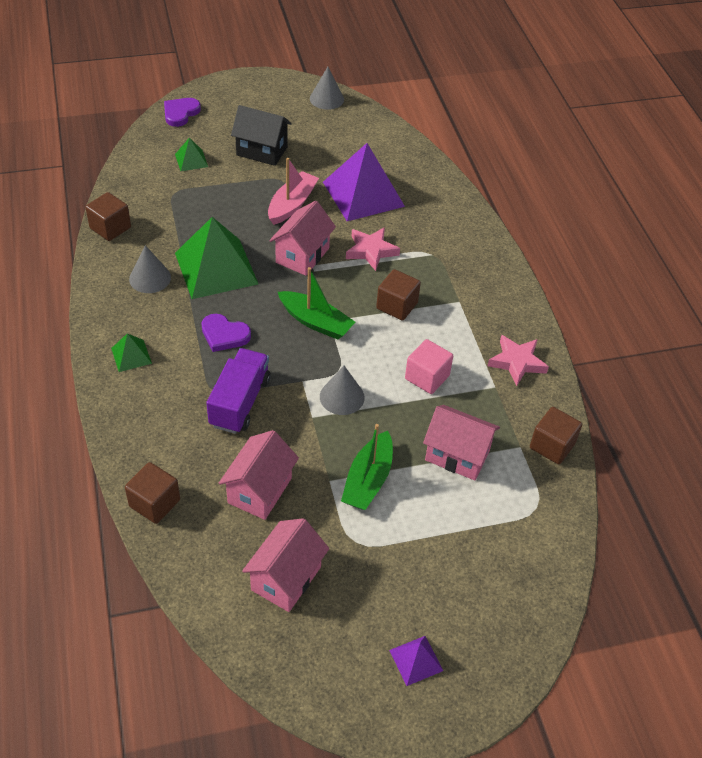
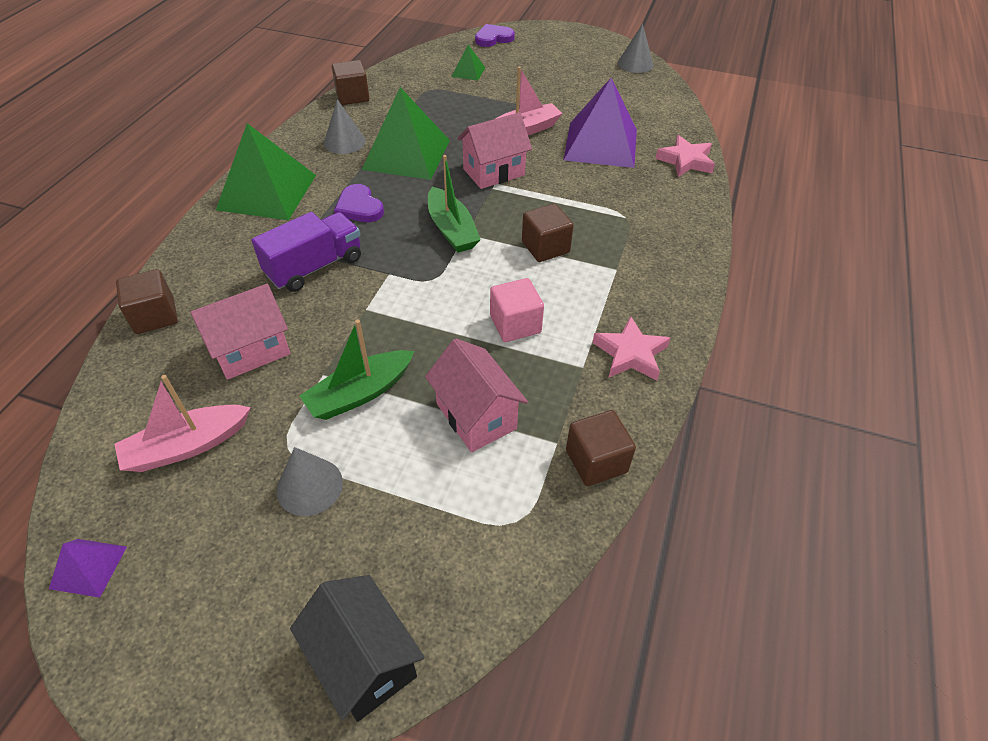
camera: 35 degrees right, 0 degrees up
(131, 355) = (267, 192): green pyramid -> green pyramid, size x2.20
(262, 151) = (536, 83): black house -> black house (364, 661)
(286, 578) = (187, 446): pink house -> pink boat
(342, 397) = (411, 304): grey cone -> grey cone (309, 486)
(371, 251) = (564, 192): pink star -> pink star (685, 161)
(416, 660) = (218, 615): purple pyramid -> purple pyramid (88, 567)

